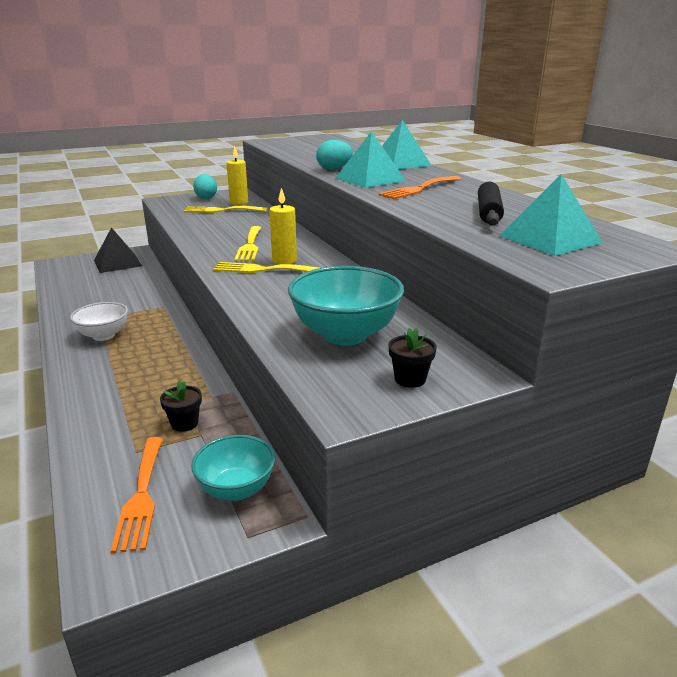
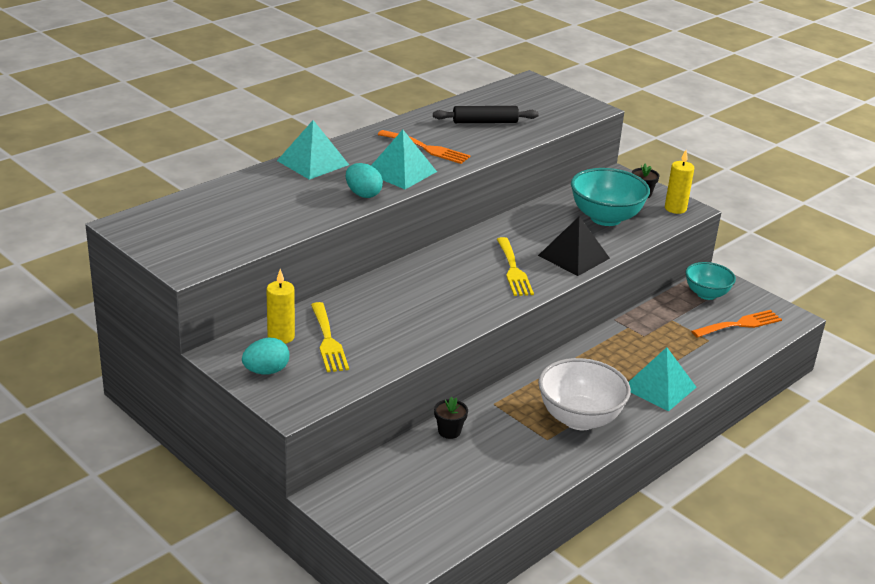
camera: 110 degrees left, 5 degrees up
(104, 335) = (579, 419): white bowl -> white bowl, size x1.58
(118, 263) = (381, 494): black pyramid -> black pyramid (573, 256)
(184, 423) = (666, 329): black flower pot -> black flower pot (449, 431)
(250, 246) = (453, 290): yellow fork -> none
(284, 261) = (484, 263): yellow candle -> yellow candle (675, 208)
(550, 239) = (535, 106): turquoise pyramid -> turquoise pyramid (659, 387)

